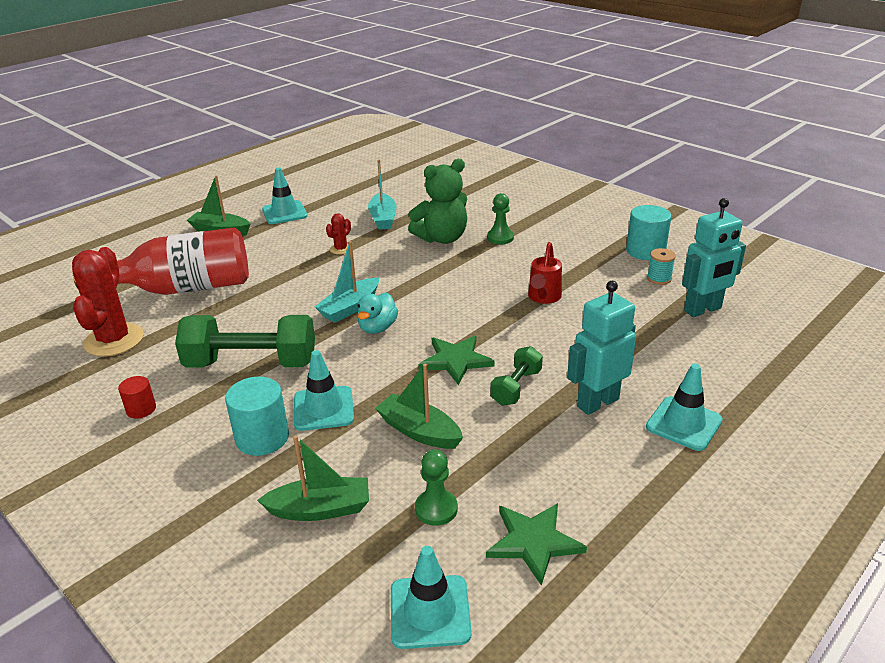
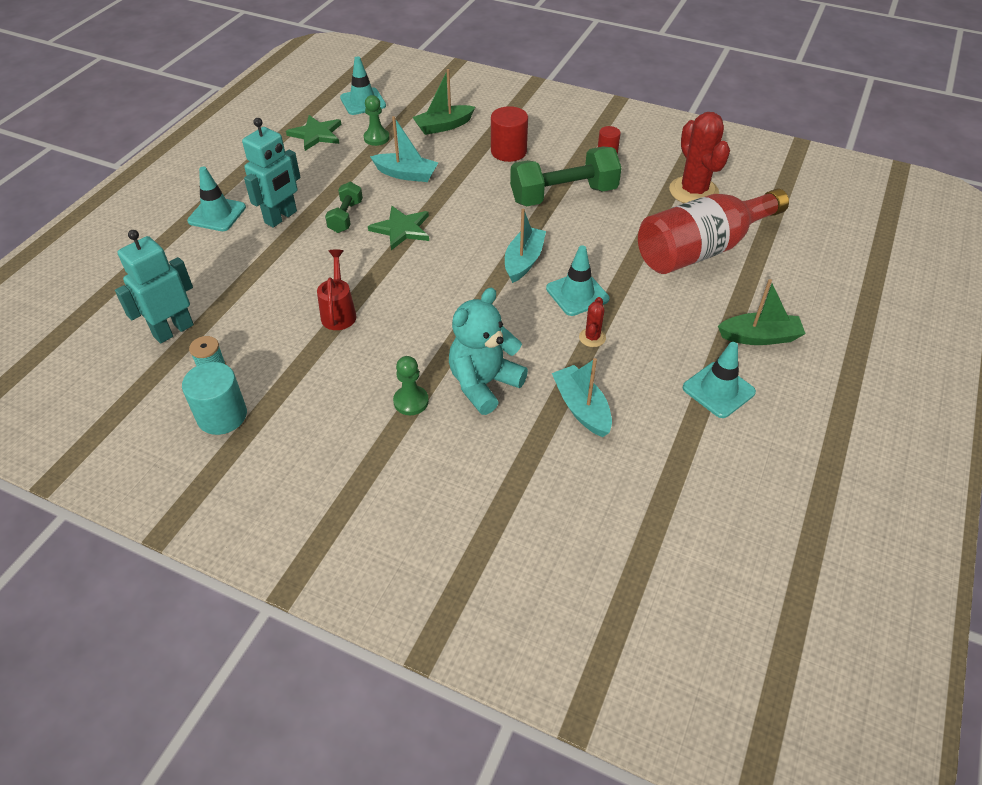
camera: 160 degrees right, 15 degrees up
(262, 438) = (508, 151): turquoise cylinder -> red cylinder
(323, 408) = (482, 175): turquoise traffic cone -> turquoise traffic cone (577, 294)
(377, 328) = (484, 246): turquoise duck -> none
(419, 431) = (406, 174): green boat -> turquoise boat
(442, 238) = (483, 384): green teddy bear -> turquoise teddy bear

